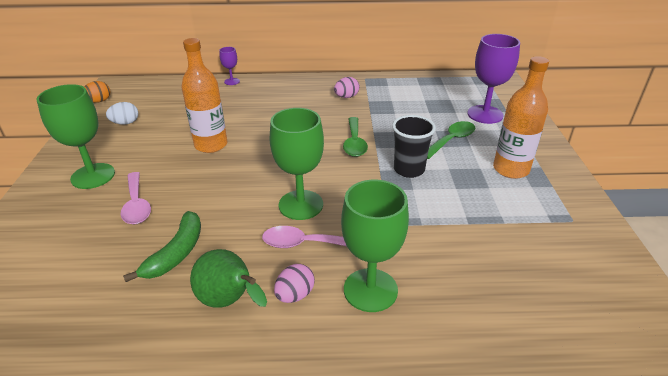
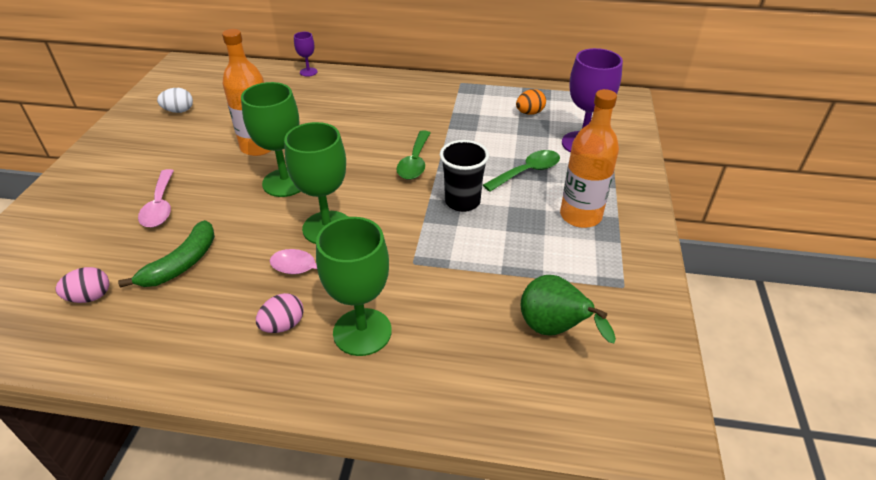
camera: 10 degrees right, 5 degrees up
(93, 176) = (127, 168): green goblet -> green goblet (285, 182)
(99, 101) = (160, 82): orange egg -> orange egg (529, 113)
(229, 301) = (216, 322): green pear -> green pear (553, 330)
(346, 97) = (429, 104): pink egg -> pink egg (90, 297)

